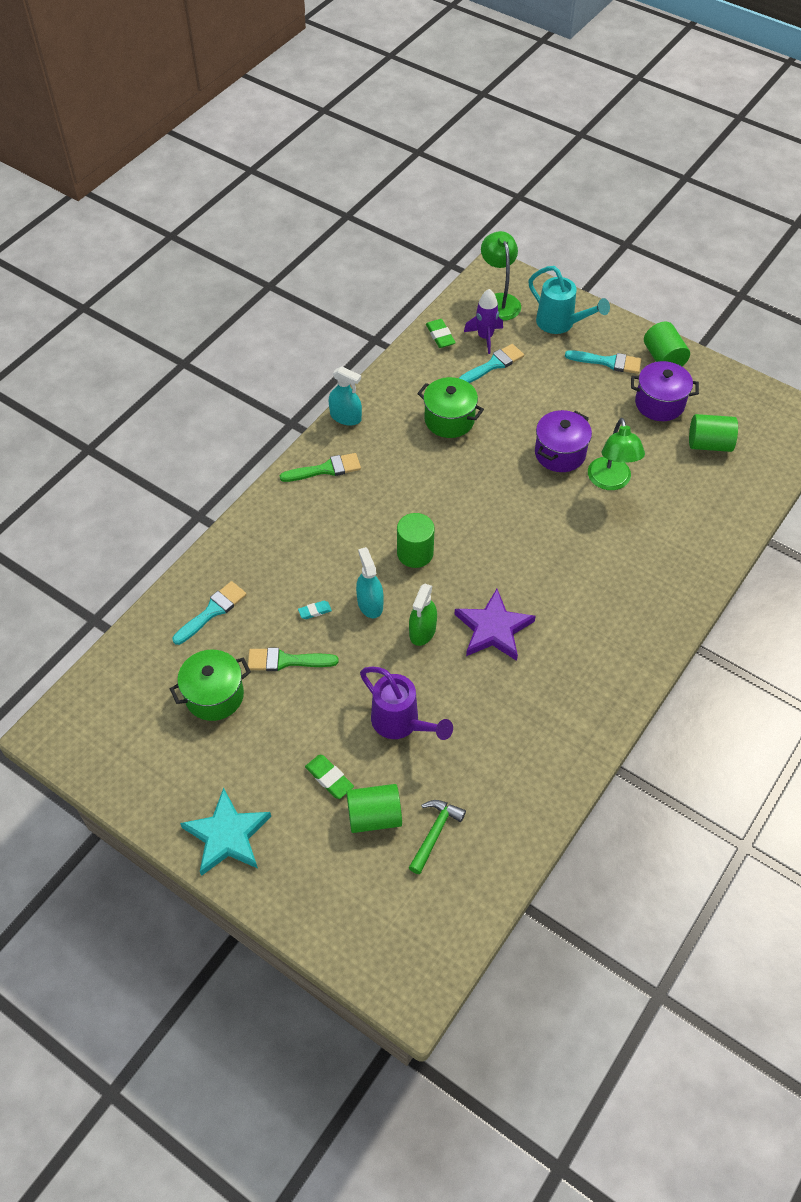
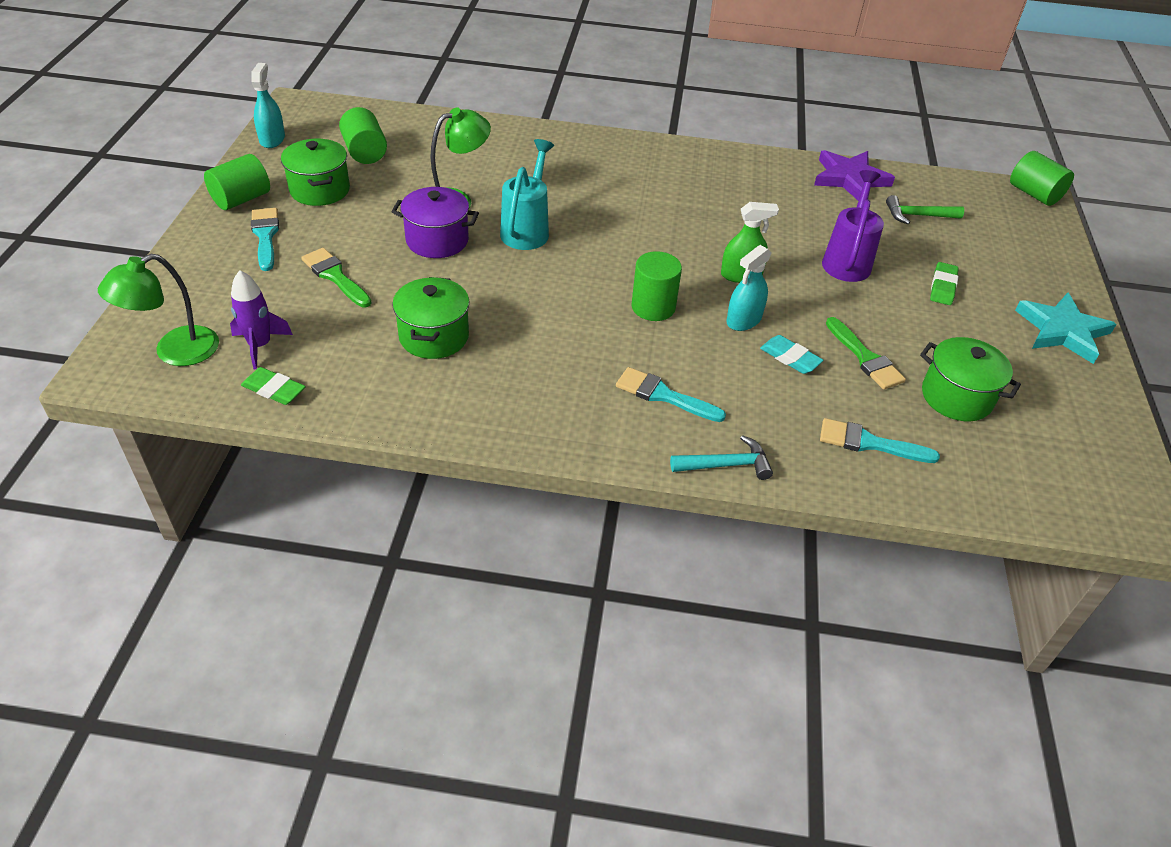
camera: 120 degrees left, 10 degrees down
(247, 522) = (726, 465): none -> turquoise hammer
(315, 611) = (790, 358): turquoise eraser -> turquoise eraser, size x1.54
(325, 469) = (588, 421): green brush -> green brush (335, 276)
(345, 417) = (485, 434): turquoise spray bottle -> turquoise spray bottle (272, 139)
(374, 816) = (943, 251): green cylinder -> green cylinder (1034, 194)
(440, 336) = (274, 389): green eraser -> green eraser turned 75 degrees clockwise
(493, 365) = (312, 325): turquoise brush -> turquoise brush (663, 395)
(493, 629) = (697, 232): purple star -> purple star (849, 178)
(561, 324) = (206, 286): turquoise watering can -> turquoise watering can (527, 229)
(659, 403) = (320, 190): purple pot -> green pot

